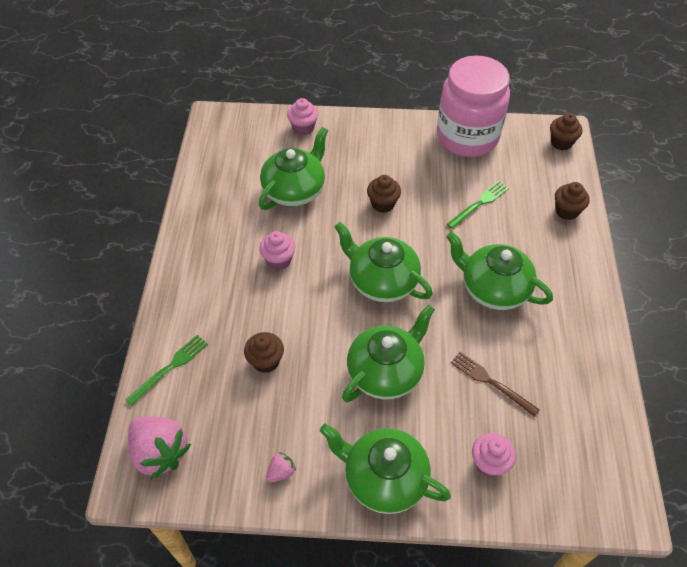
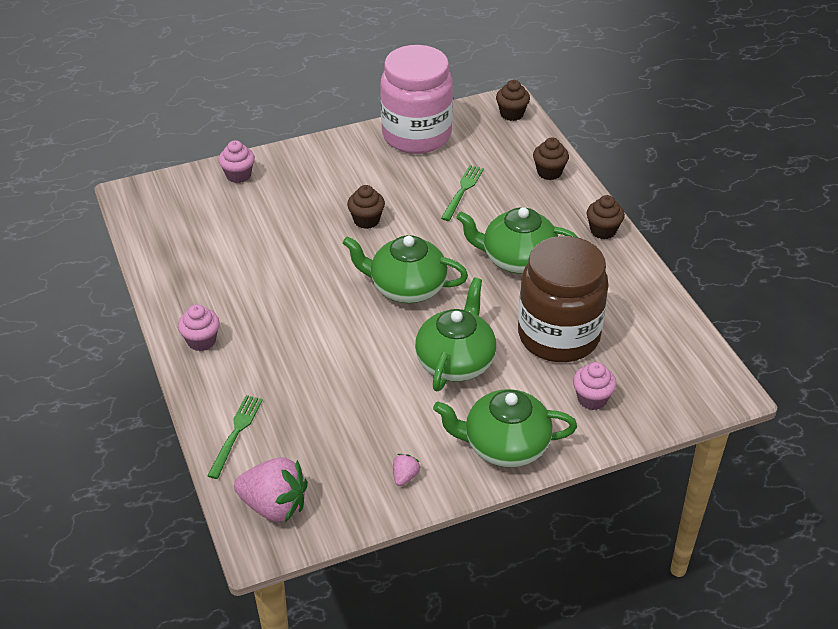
camera: 25 degrees left, 10 degrees down
(266, 361) = (332, 393): brown cupcake -> brown cupcake (603, 230)
(279, 260) = (289, 303): pink cupcake -> pink cupcake (201, 341)
(295, 190) = (266, 236): green teapot -> none
(491, 382) = (558, 336): brown fork -> brown jar

